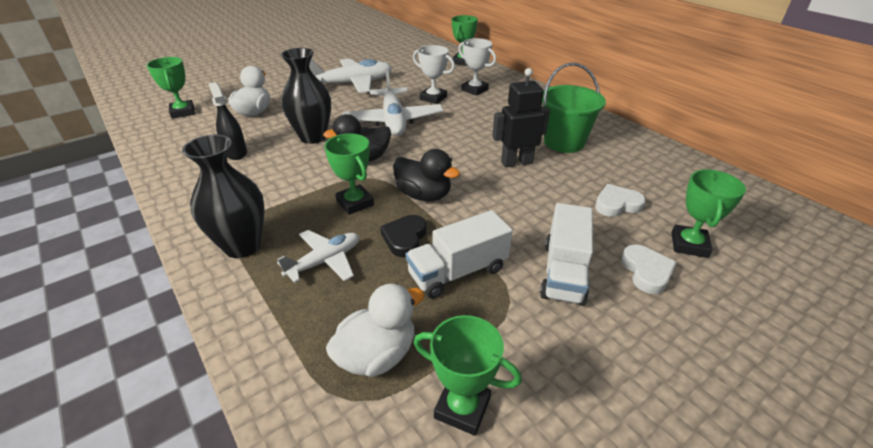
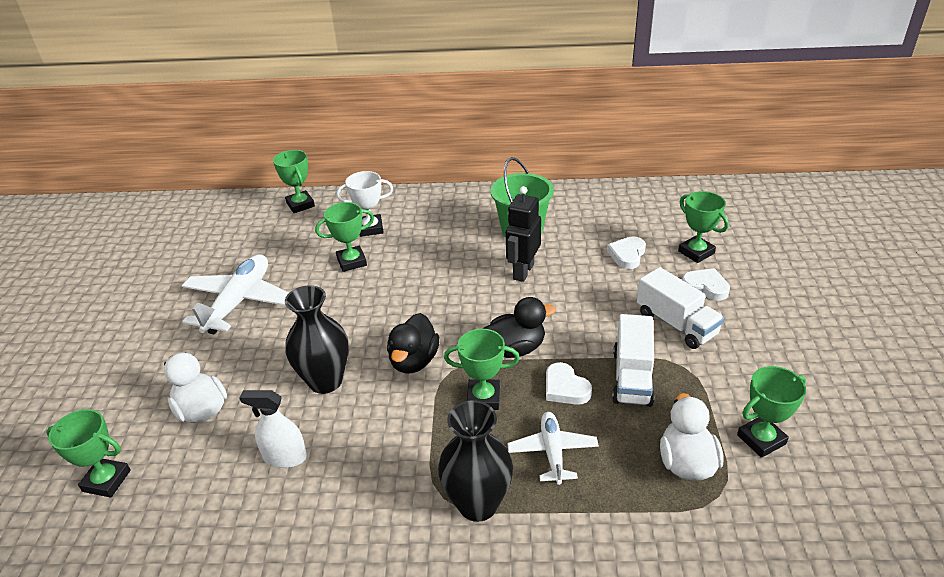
camera: 50 degrees left, 0 degrees up
(236, 152) = (285, 457): black spray bottle -> white spray bottle
(393, 120) = (363, 309): white plane -> none
(405, 238) = (565, 388): black heart -> white heart
(433, 98) = (352, 262): white trophy -> green trophy

